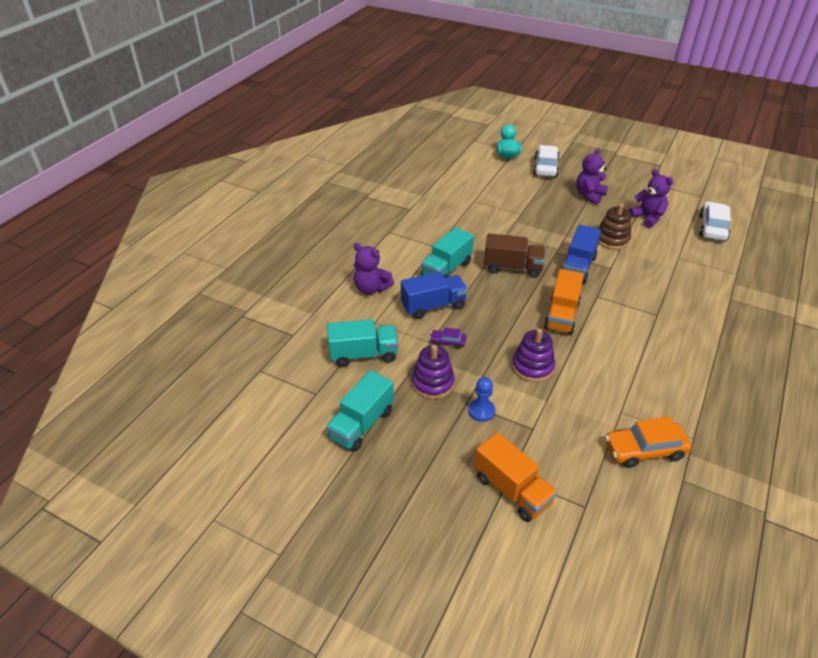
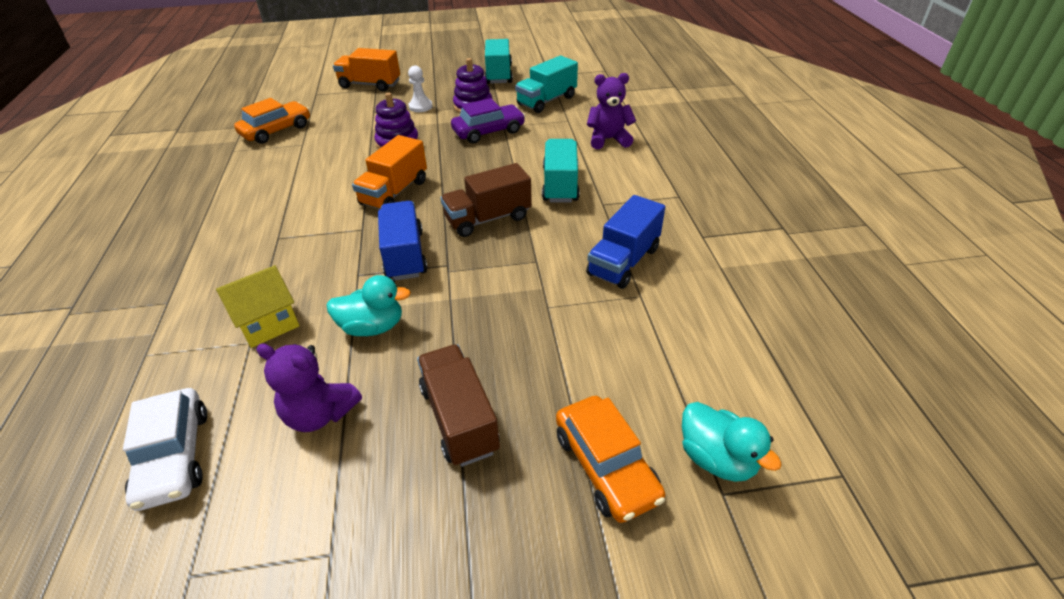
camera: 145 degrees right, 0 degrees up
(433, 306) = (532, 149): blue truck -> blue truck (623, 261)
(448, 342) = (488, 131): purple car -> purple car, size x1.92
(481, 411) = (420, 106): blue pawn -> white pawn
(545, 167) = (606, 466): white car -> orange car
(561, 315) = (394, 192): orange truck -> orange truck turned 135 degrees counterclockwise
(589, 195) = (459, 419): purple teddy bear -> brown truck
(612, 239) = (372, 327): brown stacking toy -> turquoise duck
(667, 262) = (268, 324): none -> yellow house

